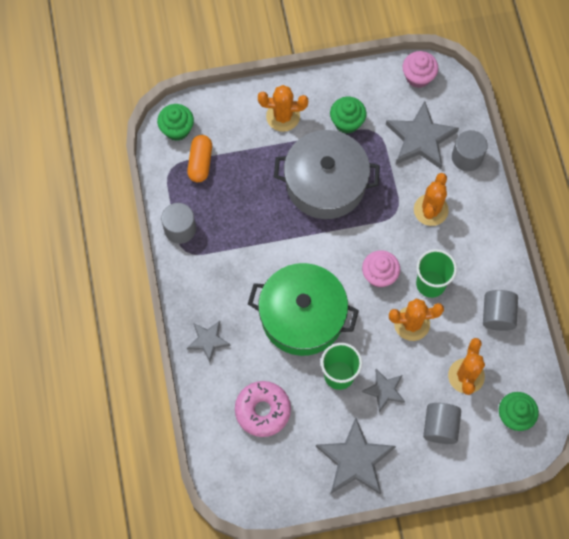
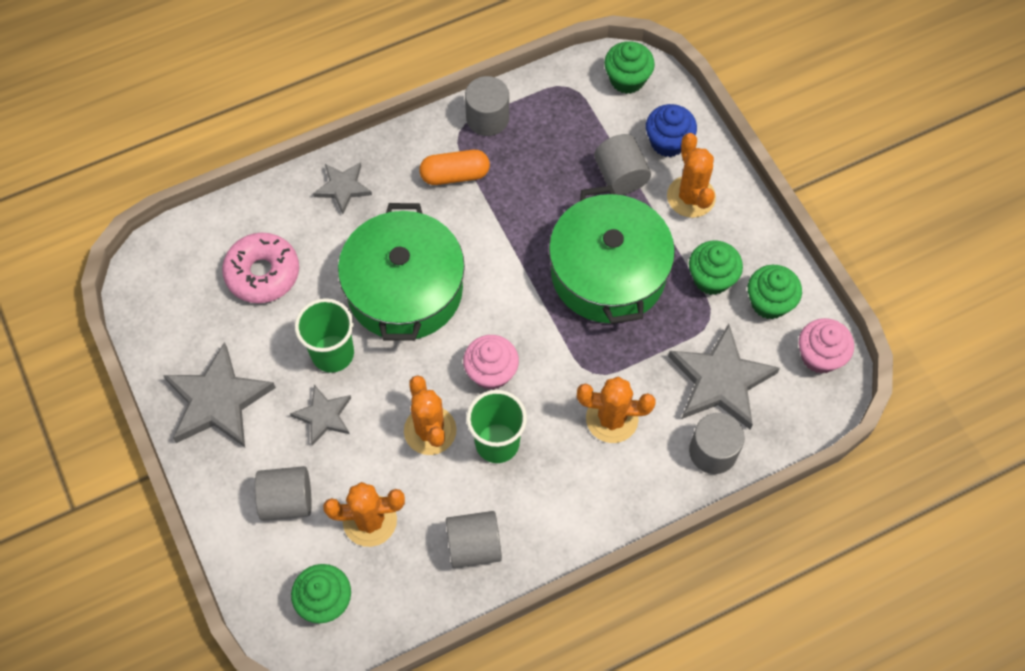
camera: 75 degrees right, 5 degrees down
(200, 163) = (588, 117): orange capsule -> orange capsule (455, 175)
(236, 118) = (668, 142): none -> blue cupcake
(254, 155) = (620, 176): none -> grey cylinder
(325, 183) = (608, 273): grey pot -> green pot
(373, 93) = (769, 302): none -> green cupcake

